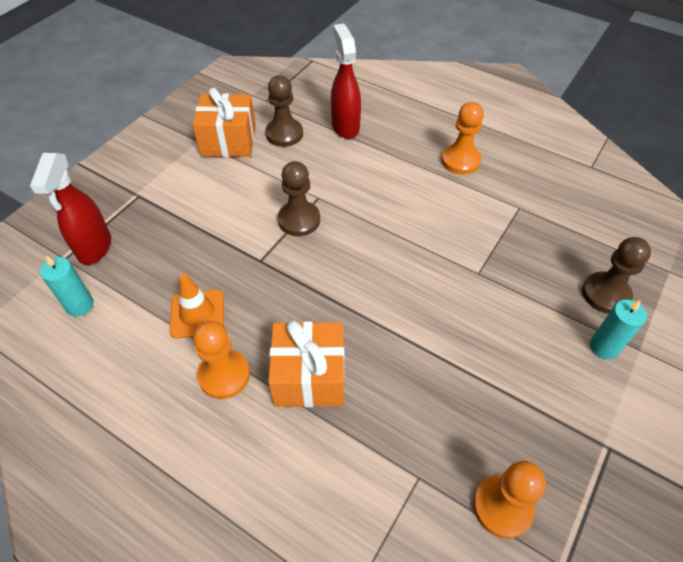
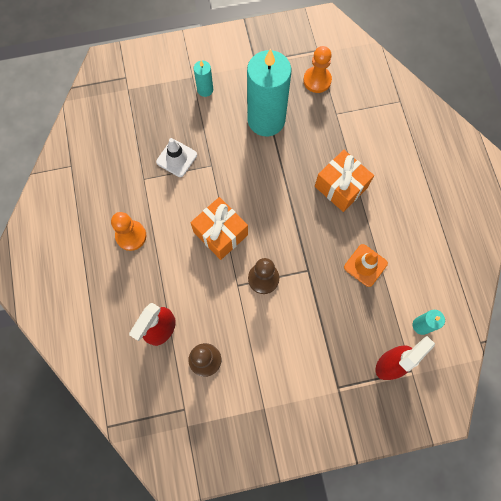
camera: 135 degrees left, 20 degrees up
(224, 375) = (377, 221): orange pawn -> none
(228, 141) = (245, 388): orange gift -> orange gift (220, 233)
(491, 377) = (266, 120): none -> turquoise candle
(519, 249) = (176, 158): none -> white traffic cone
(605, 294) = (171, 106): brown pawn -> none

